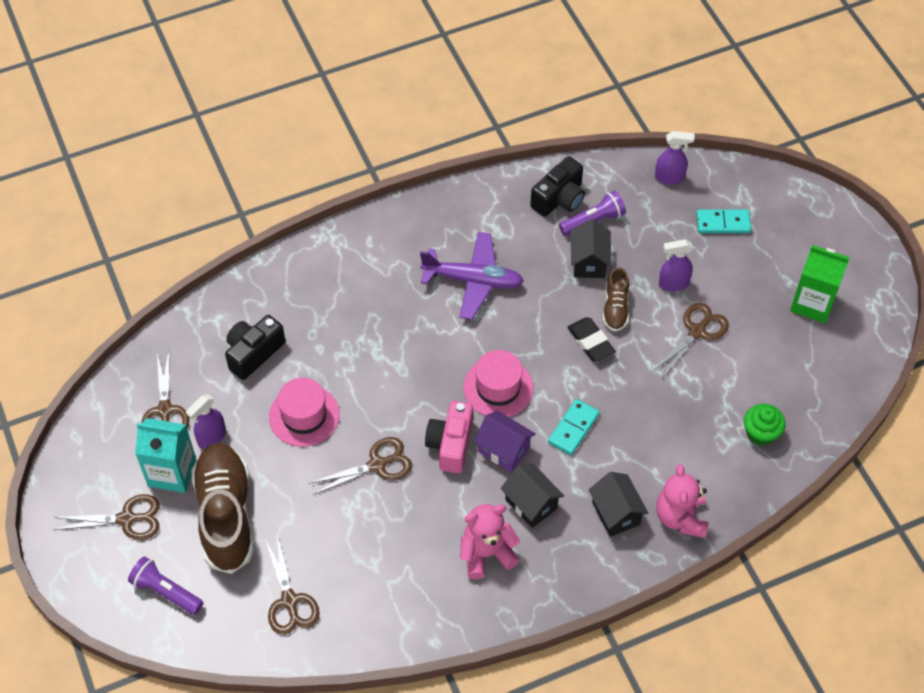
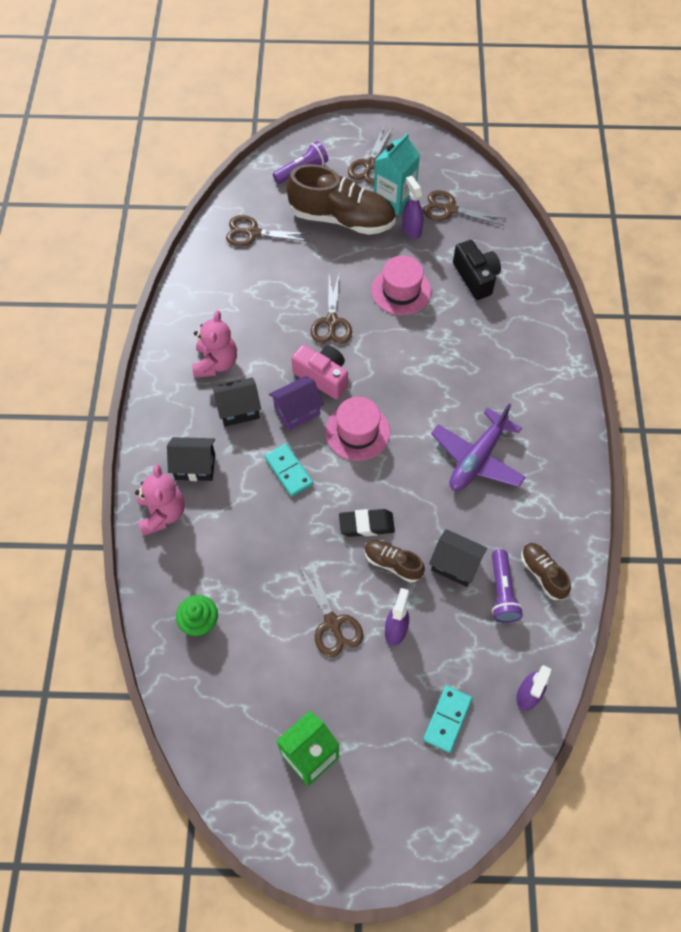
camera: 115 degrees right, 5 degrees up
(559, 198) = (542, 574): black camera -> brown shoe
(680, 517) = (162, 513): pink teddy bear -> pink teddy bear turned 60 degrees clockwise

